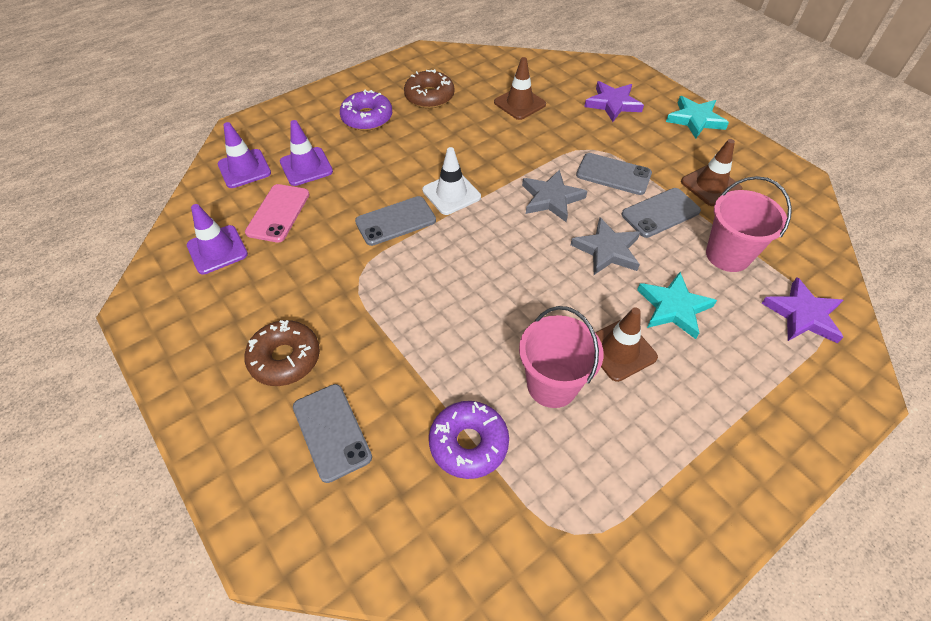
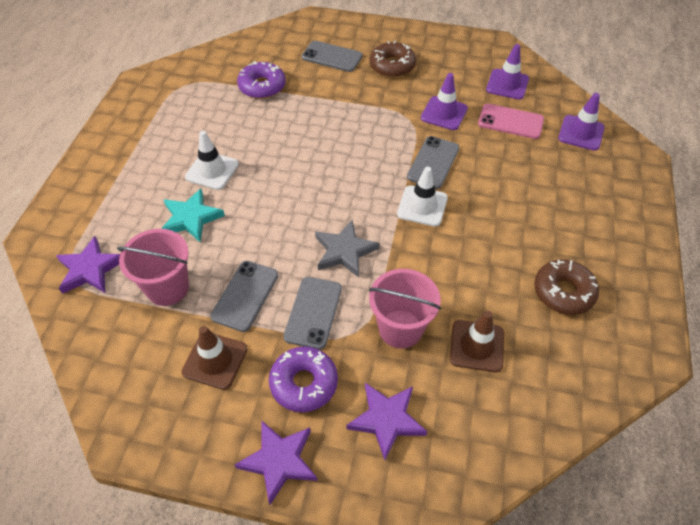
camera: 140 degrees right, 0 degrees up
(278, 213) = (510, 122): pink phone -> pink phone turned 45 degrees counterclockwise
(306, 167) = (547, 160): purple traffic cone -> purple traffic cone (444, 113)
(367, 118) = (575, 230): purple donut -> purple donut (304, 383)
(552, 385) = (240, 131): pink bucket -> pink bucket (400, 329)
(607, 250) = (266, 233): grey star -> none
(613, 174) = (313, 312): grey phone -> grey phone turned 60 degrees counterclockwise
(619, 350) = (212, 171): brown traffic cone -> white traffic cone
(695, 119) = (279, 461): turquoise star -> purple star

